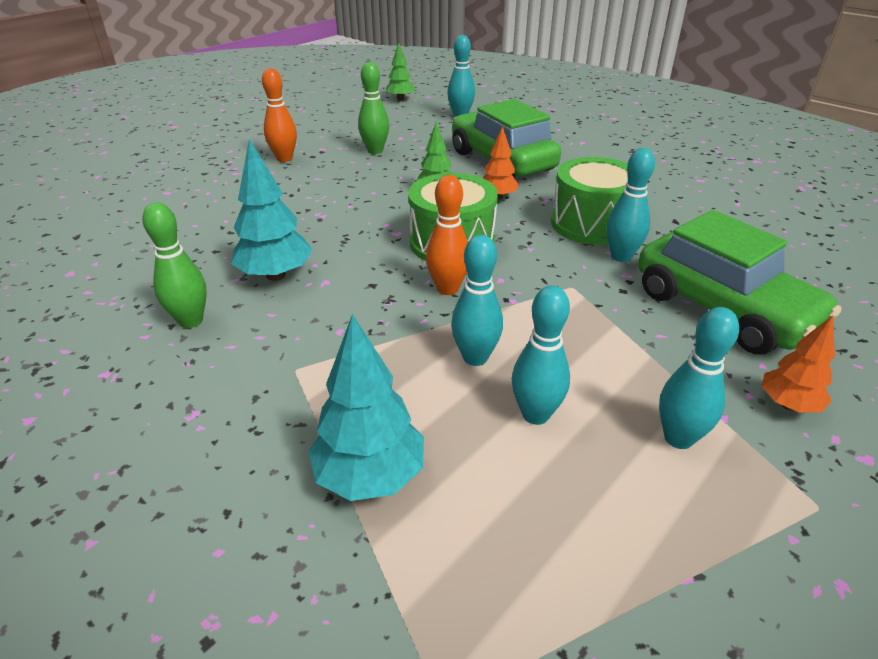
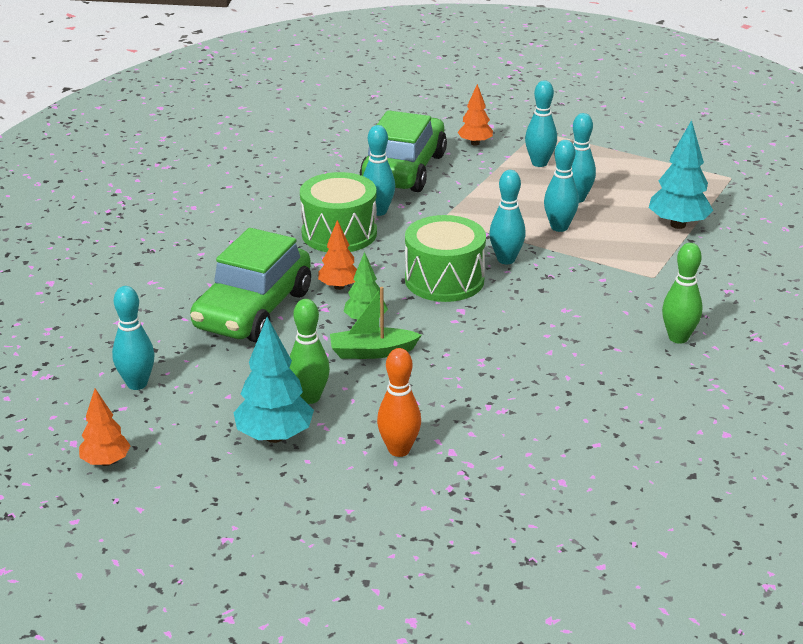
camera: 125 degrees left, 5 degrees down
(276, 275) = (588, 333): turquoise tree -> turquoise tree (275, 436)
(393, 182) = (372, 352): none -> green boat
(400, 99) = (106, 462): green tree -> orange tree
(447, 289) = (506, 259): orange bowling pin -> turquoise bowling pin

